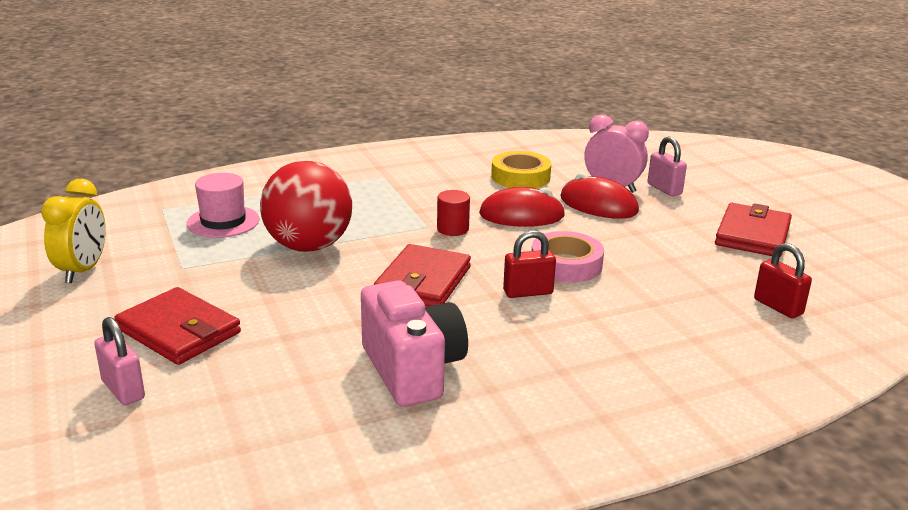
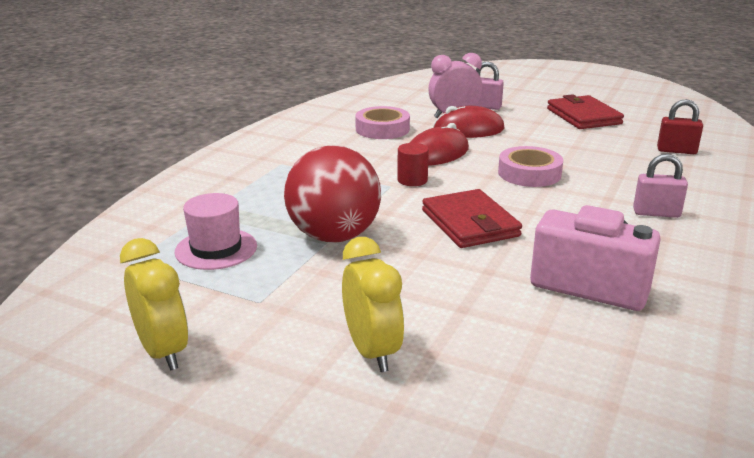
camera: 40 degrees left, 0 degrees up
(123, 390) = (432, 424): pink padlock -> pink padlock (656, 213)
(179, 331) = (372, 351): red wallet -> yellow clock
(520, 177) = (382, 129): yellow tape -> pink tape
(528, 292) = (545, 200): red padlock -> none

